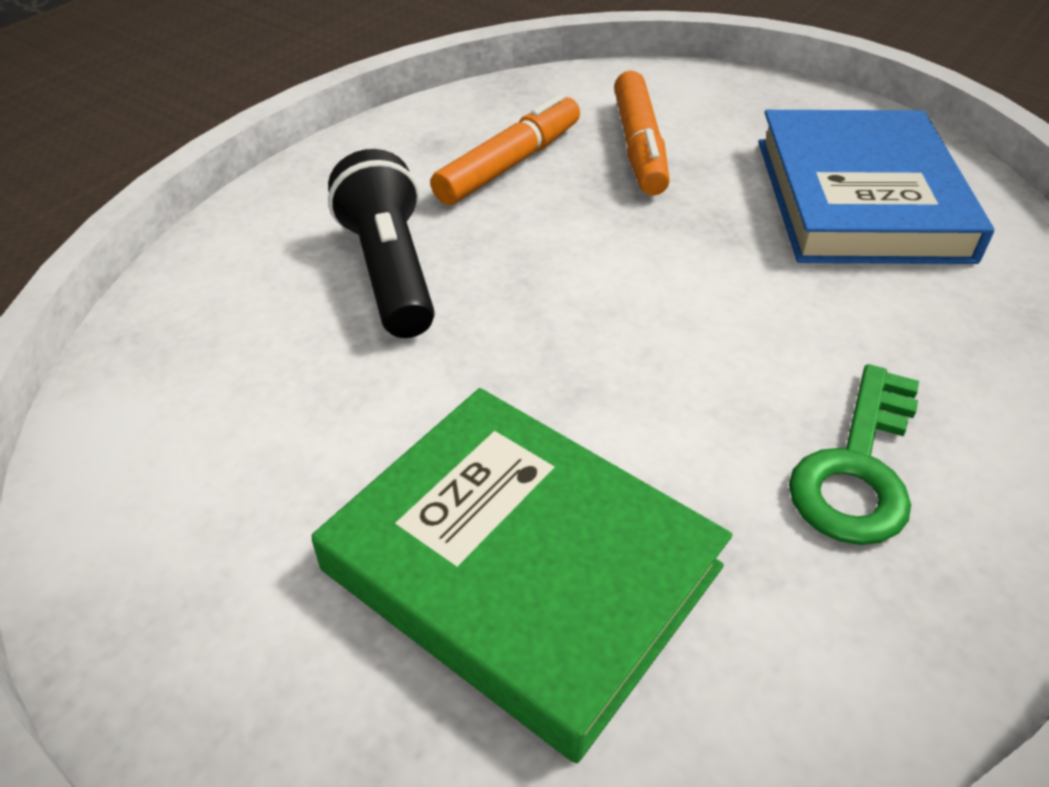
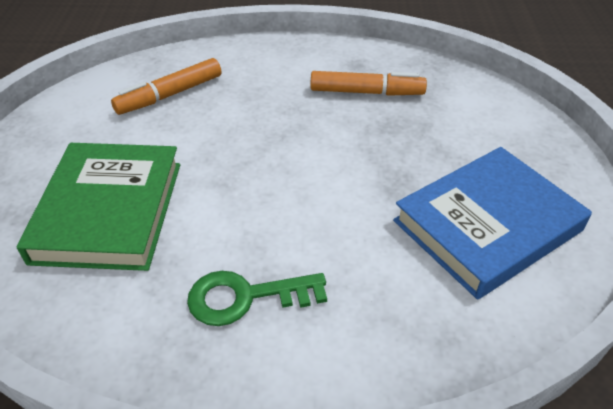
camera: 55 degrees right, 0 degrees up
(390, 271) = (251, 97): black flashlight -> none
(638, 146) = (434, 124): orange marker -> orange marker (170, 95)

